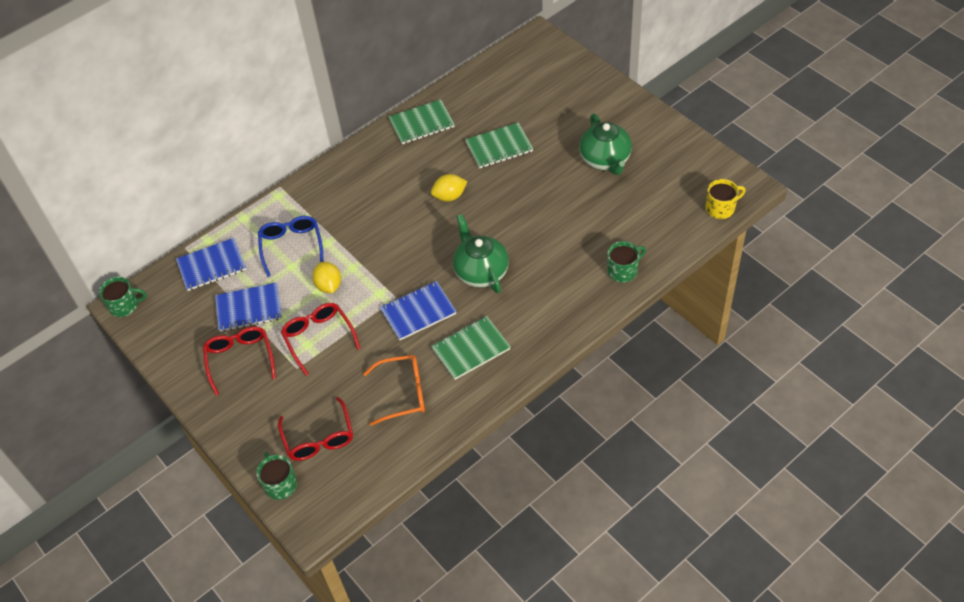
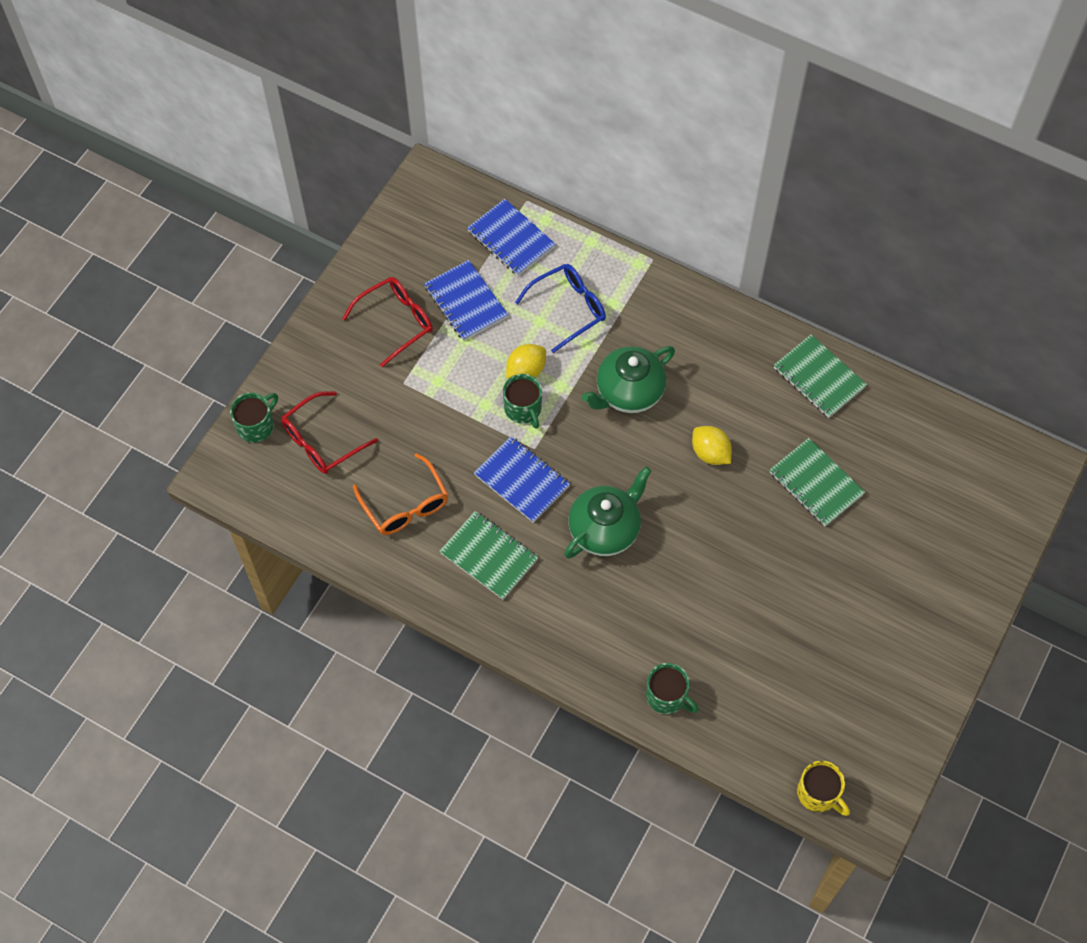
camera: 65 degrees right, 10 degrees up
(125, 305) = (428, 178): green mug -> green mug (523, 409)
(318, 338) = (450, 389): red glasses -> none
(605, 160) = (846, 622): green teapot -> green teapot (628, 392)

